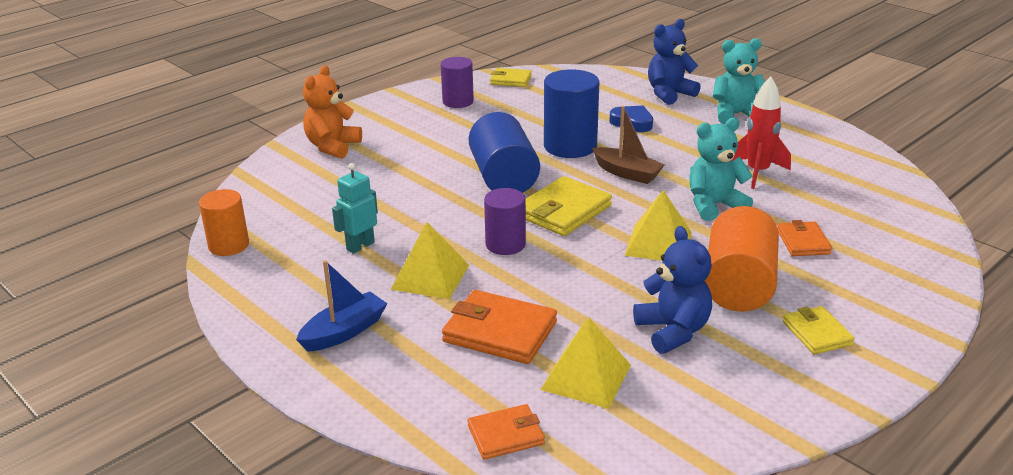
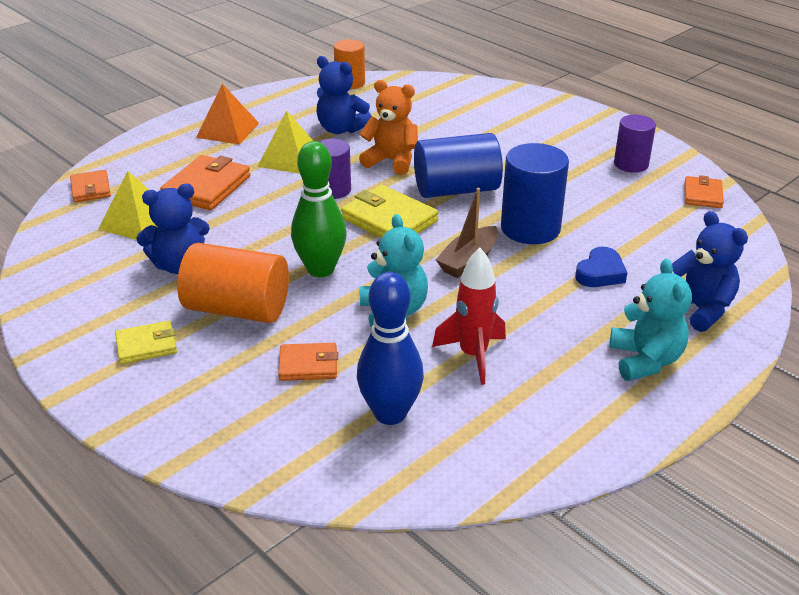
camera: 90 degrees right, 5 degrees up
(332, 147) = (514, 108): orange teddy bear -> orange teddy bear (391, 161)
(344, 332) = (228, 130): blue boat -> orange pyramid
(360, 246) = (341, 129): turquoise robot -> blue teddy bear
(511, 80) = (702, 195): yellow wallet -> orange wallet
(658, 244) = (321, 269): yellow pyramid -> green bowling pin
(842, 204) = (390, 413): none -> blue bowling pin

